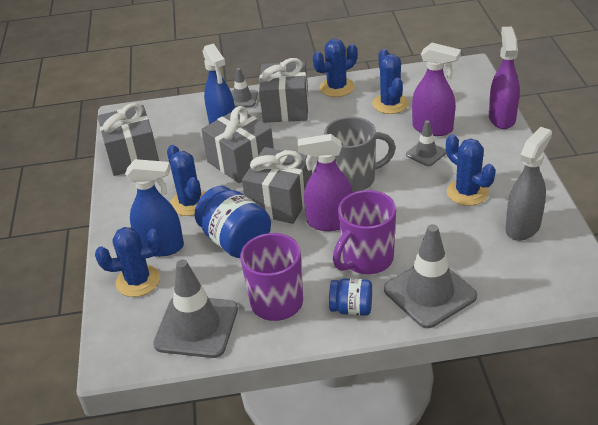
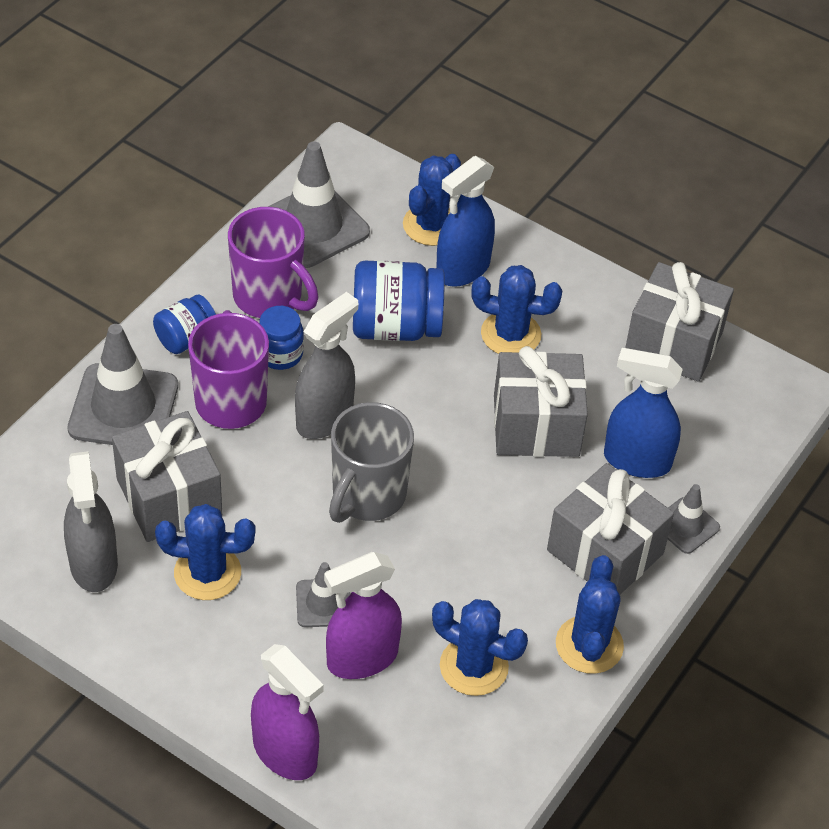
camera: 125 degrees right, 10 degrees up
(280, 201) = (413, 405): grey gift -> grey gift (169, 497)
(311, 266) = (280, 354): none -> blue jar
(329, 222) = (325, 418): purple spray bottle -> grey spray bottle

